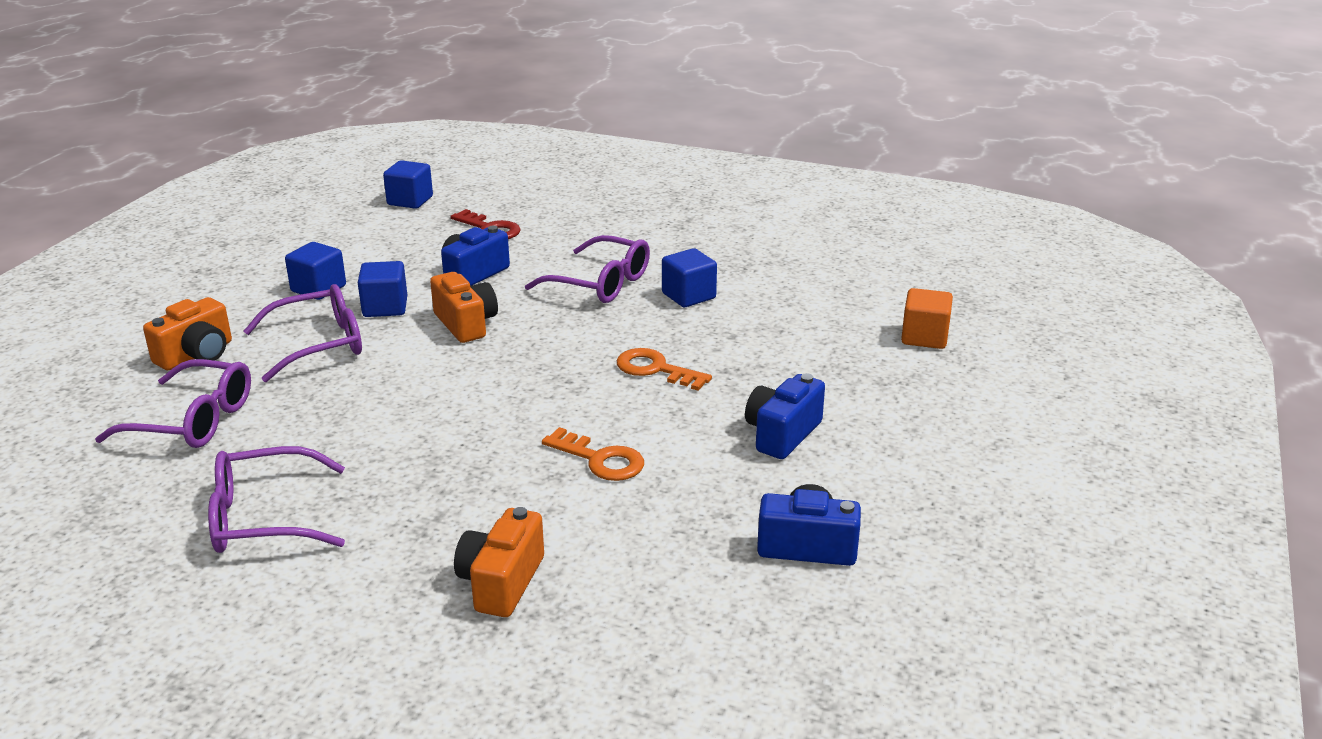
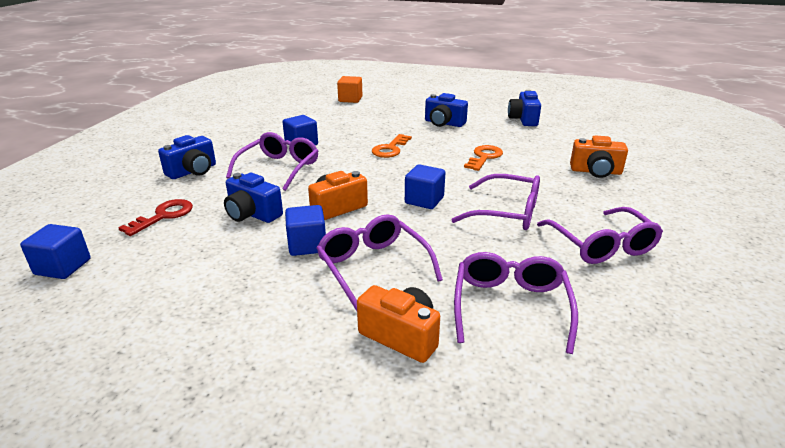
camera: 95 degrees left, 0 degrees up
(318, 288) = (264, 288): blue cube -> blue cube (424, 200)
(393, 452) = (507, 212): none -> purple glasses
(605, 231) = (193, 171): none -> blue camera

